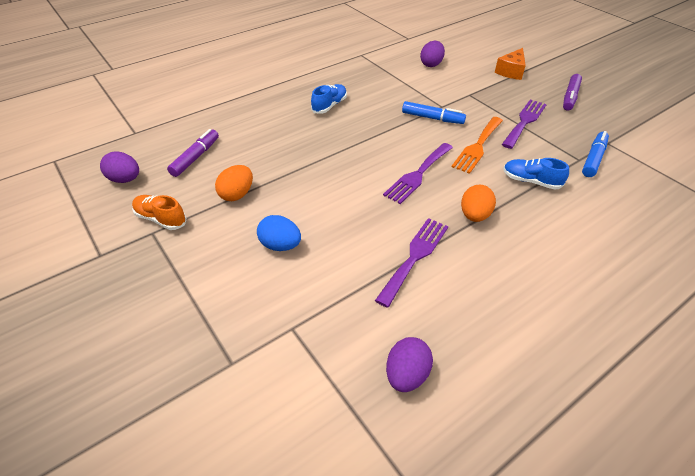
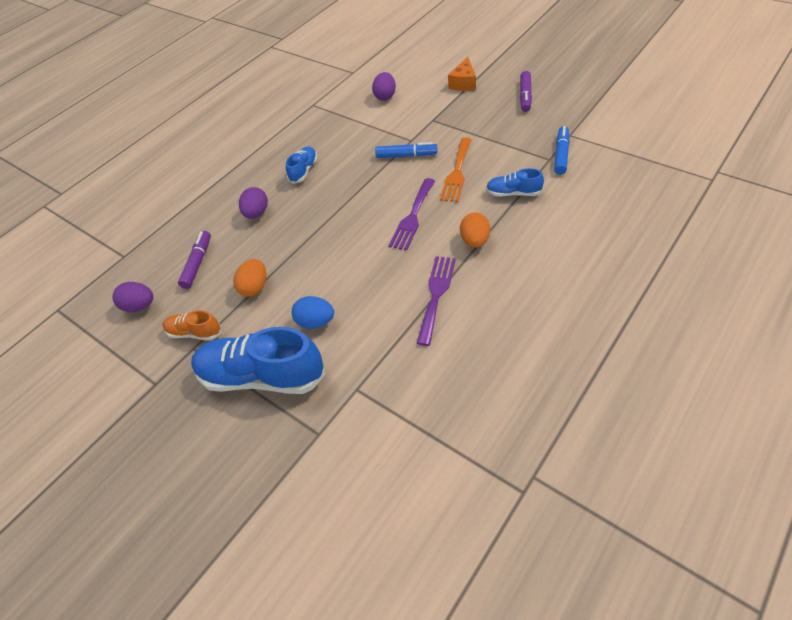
camera: 10 degrees left, 5 degrees up
(203, 282) = (262, 376): none -> blue shoe
(406, 374) = (463, 394): purple egg -> purple egg (257, 213)
(524, 121) = (491, 134): purple fork -> none

